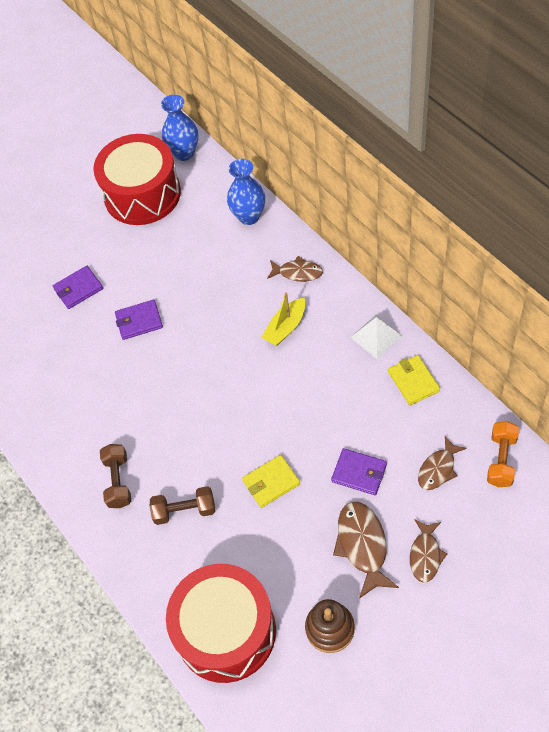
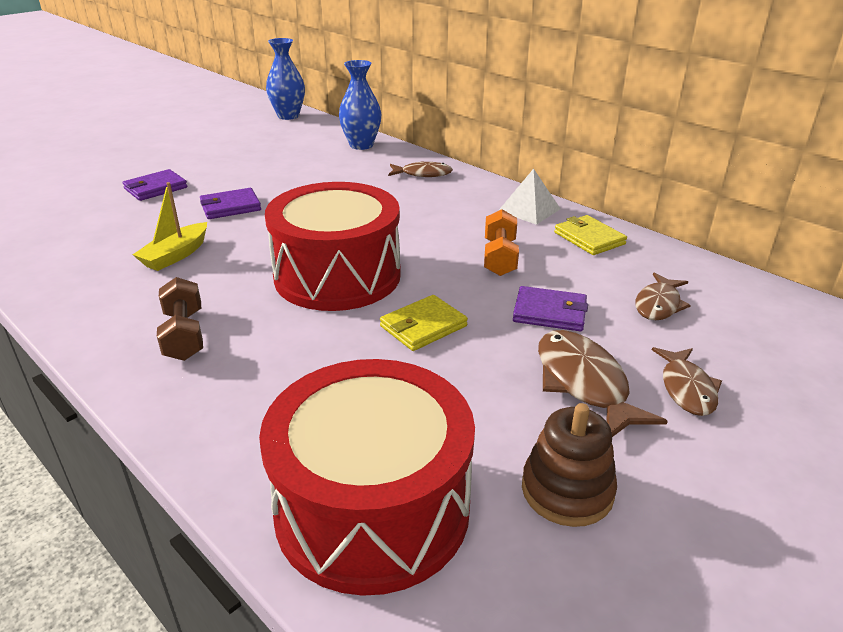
camera: 15 degrees left, 25 degrees down
(142, 194) = (241, 135): red drum -> red drum (337, 275)
(184, 511) = (290, 360): brown dumbbell -> none
(285, 327) = (416, 207): yellow boat -> yellow boat (176, 255)
(501, 460) = (738, 294): orange dumbbell -> orange dumbbell (499, 257)

